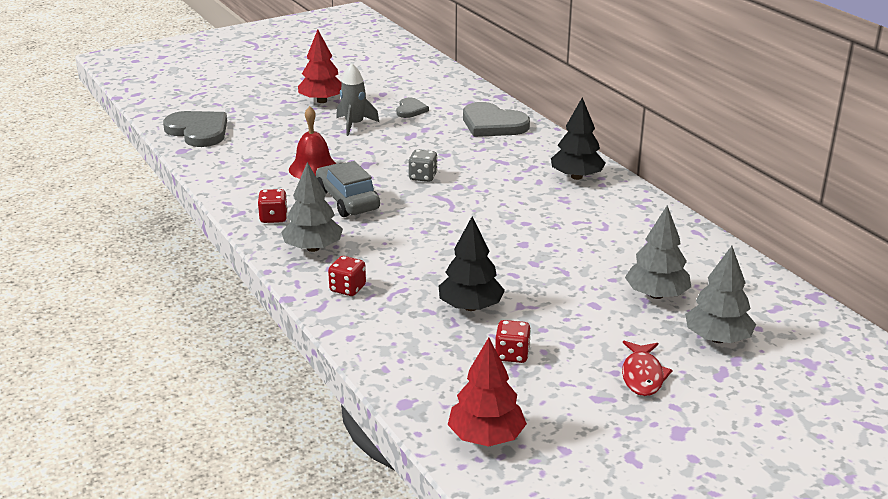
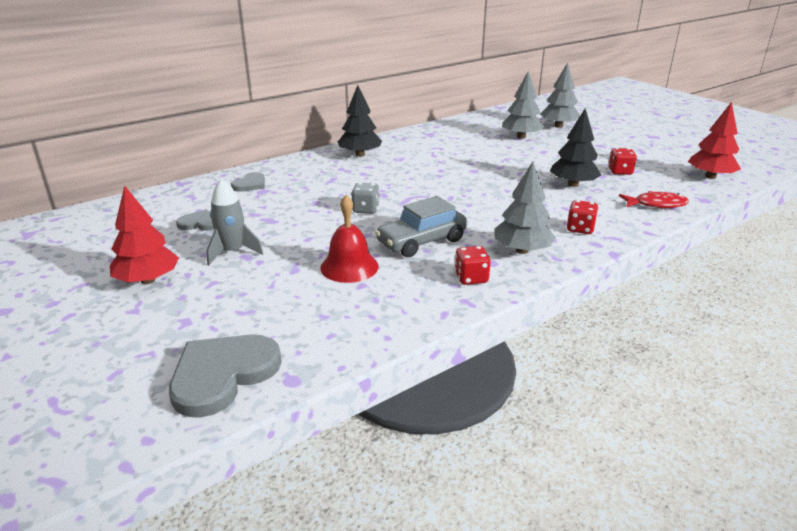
camera: 95 degrees left, 0 degrees up
(492, 124) = (250, 184): grey heart -> grey heart, size x0.54
(642, 375) = (610, 142): red fish -> red fish (656, 204)

